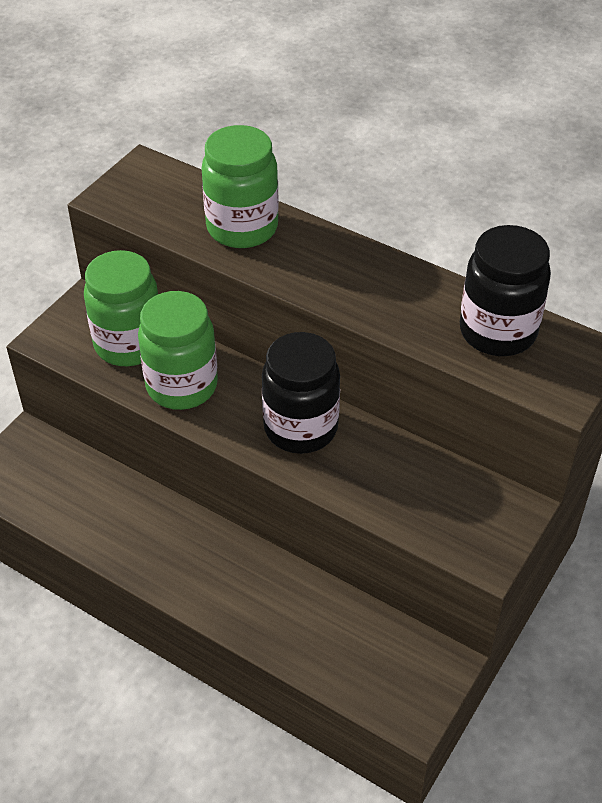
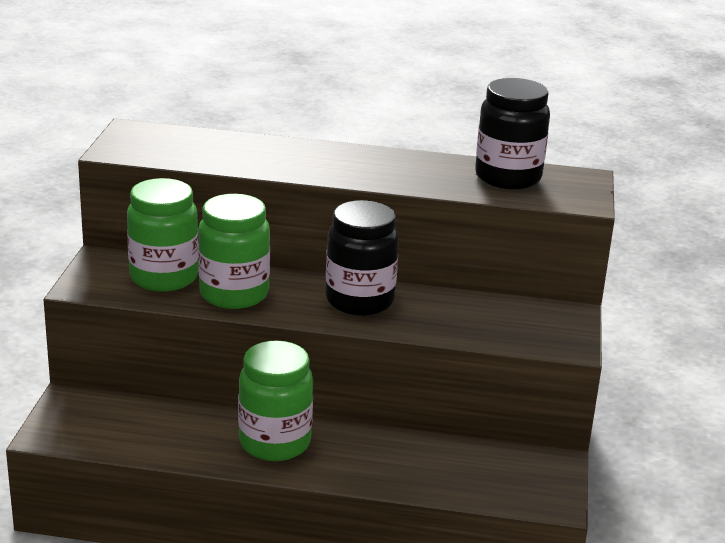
camera: 25 degrees left, 20 degrees down
(242, 228) = (251, 152): green jar -> green jar (274, 443)

